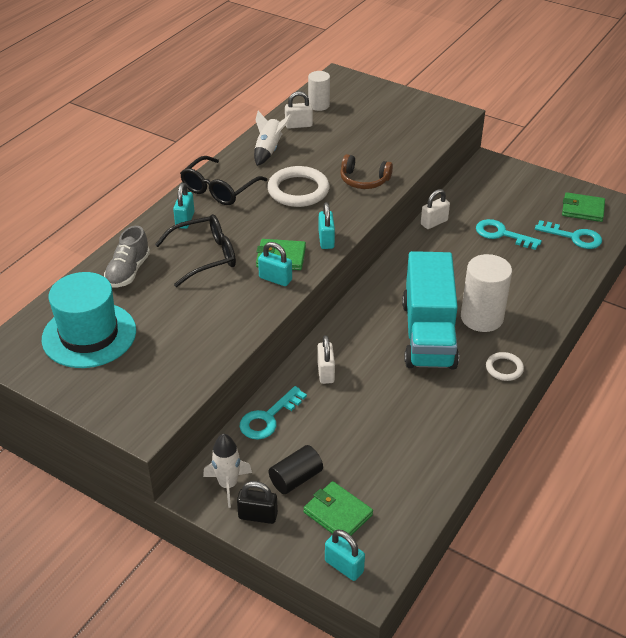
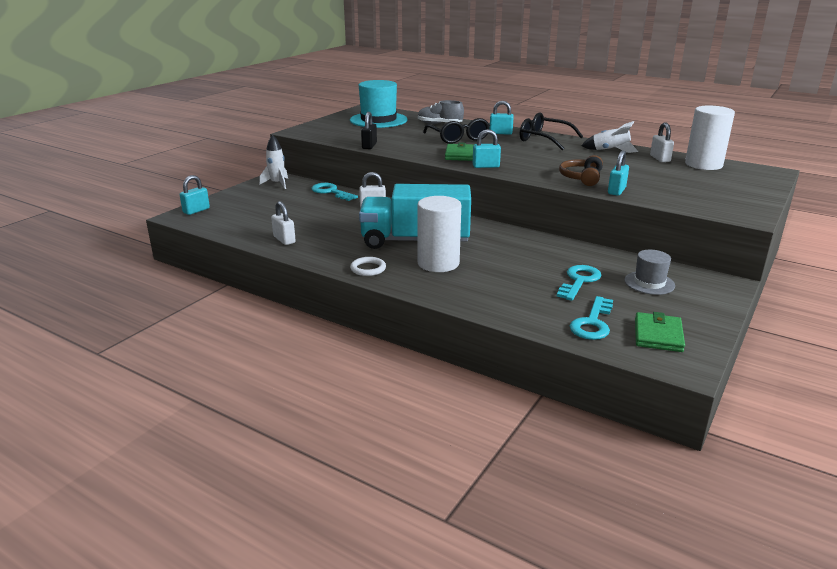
camera: 90 degrees right, 15 degrees down
(258, 516) = (249, 190): black padlock -> black padlock (369, 146)
(275, 279) = (434, 154): turquoise padlock -> turquoise padlock (616, 191)
(296, 479) = (274, 199): black cylinder -> none
(298, 190) = (553, 159): white ring -> none
(319, 105) = (703, 164): white cylinder -> white cylinder, size x1.66
(338, 513) = (239, 209): green wallet -> none
(434, 222) = (585, 249): white padlock -> white padlock (284, 240)
(497, 198) = (649, 283): none -> grey hat

